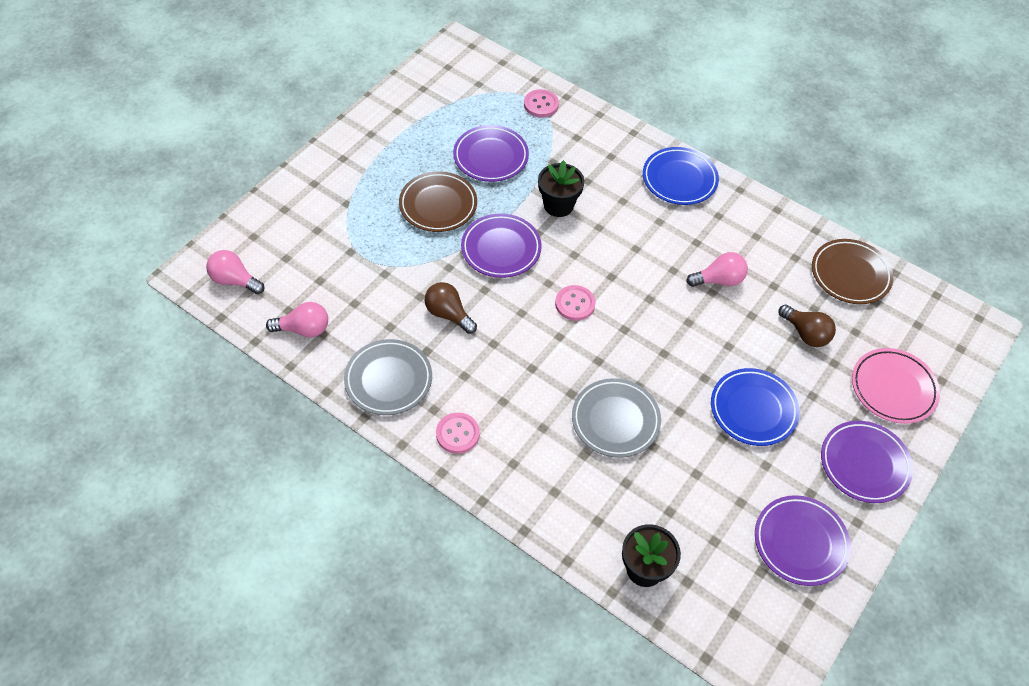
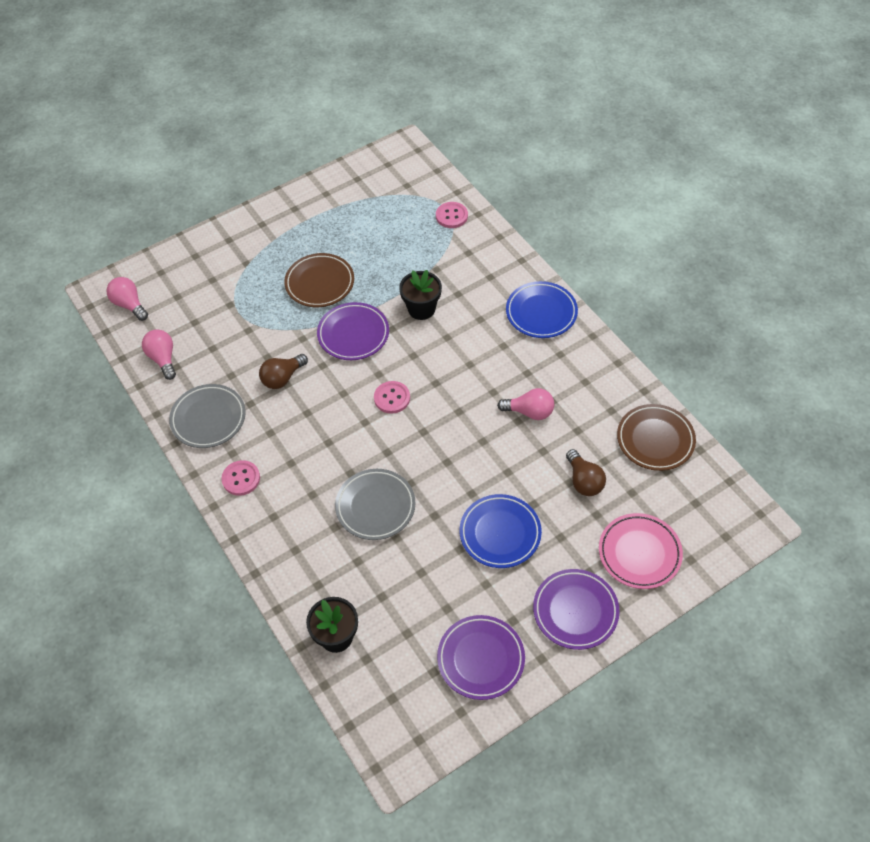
camera: 25 degrees right, 0 degrees up
(304, 329) = (163, 359): pink light bulb -> pink light bulb turned 135 degrees counterclockwise
(448, 314) = (282, 378): brown light bulb -> brown light bulb turned 105 degrees counterclockwise
(491, 157) = (384, 252): purple plate -> none

